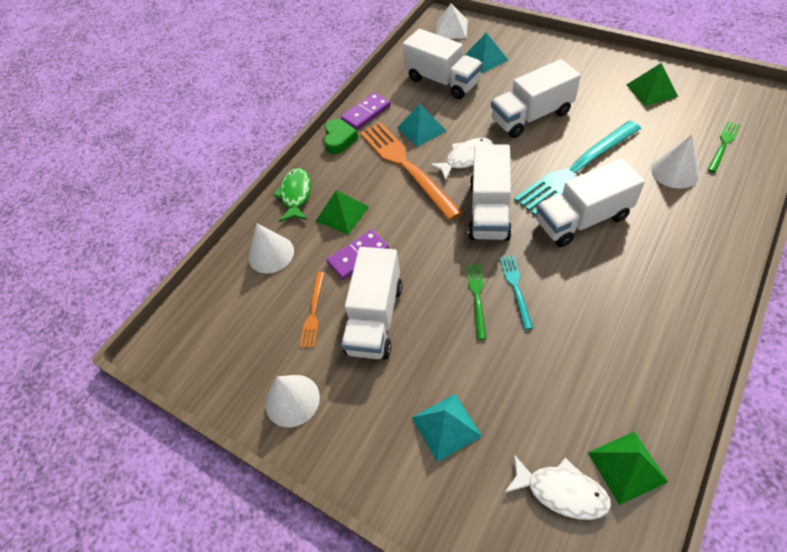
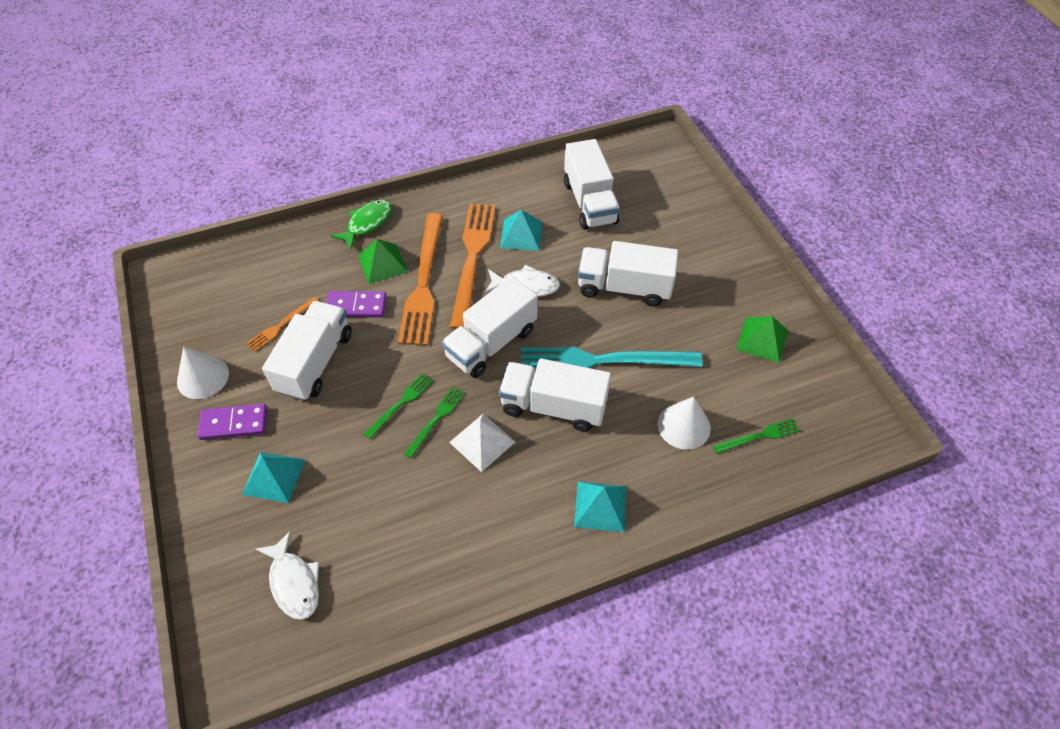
camera: 30 degrees right, 0 degrees up
(271, 254) = (301, 259): white cone -> none
(339, 139) = (449, 198): green heart -> none
(366, 113) = (495, 189): purple domino -> purple domino (234, 424)
(375, 318) = (315, 362): white truck -> white truck turned 150 degrees clockwise
(390, 205) = (423, 283): none -> orange fork
(451, 29) = (656, 157): white pyramid -> white pyramid (482, 442)
(485, 58) = (650, 205): turquoise pyramid -> turquoise pyramid (600, 506)
(516, 288) = (436, 419): turquoise fork -> green fork
(627, 467) = (355, 606): green pyramid -> none

